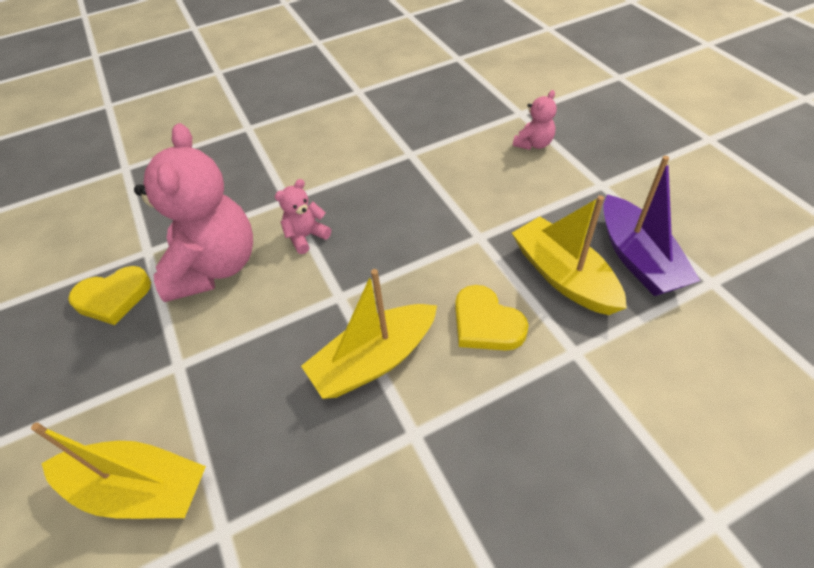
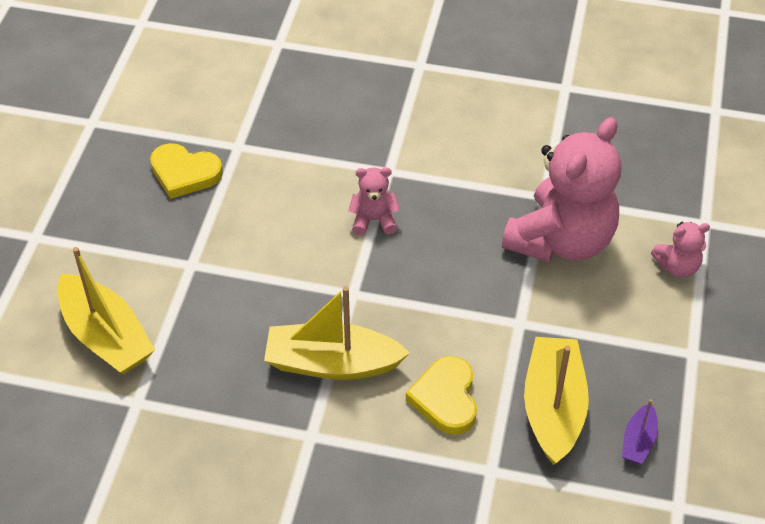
camera: 35 degrees right, 0 degrees up
(214, 267) = (278, 198): pink teddy bear -> pink teddy bear (561, 240)
(638, 258) = (638, 441): purple boat -> purple boat, size x0.48

